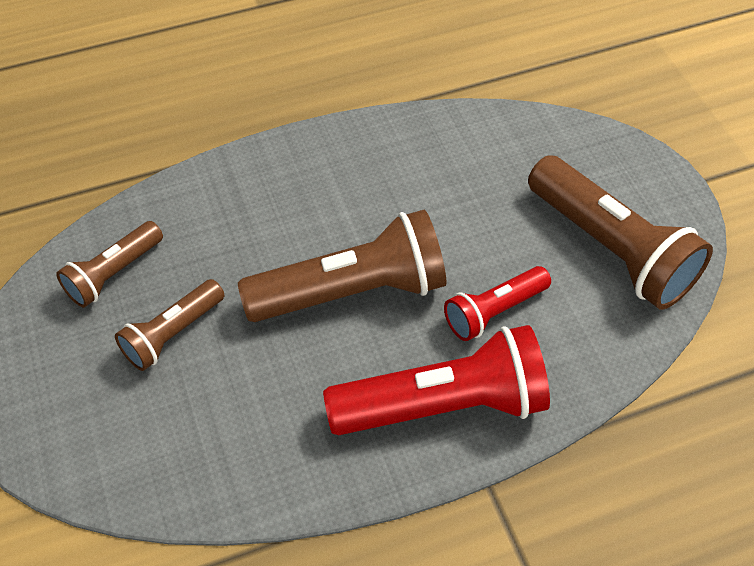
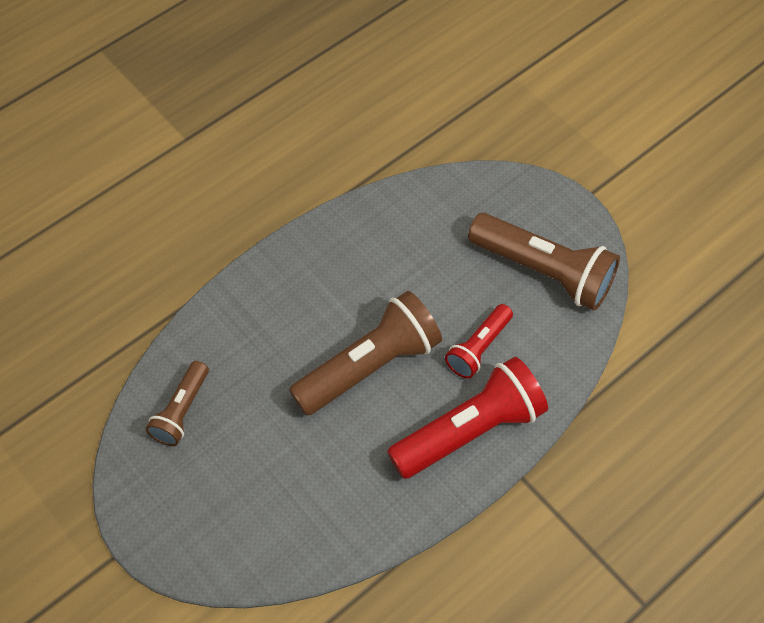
camera: 20 degrees left, 5 degrees up
(172, 334) = (250, 443): brown flashlight -> none

